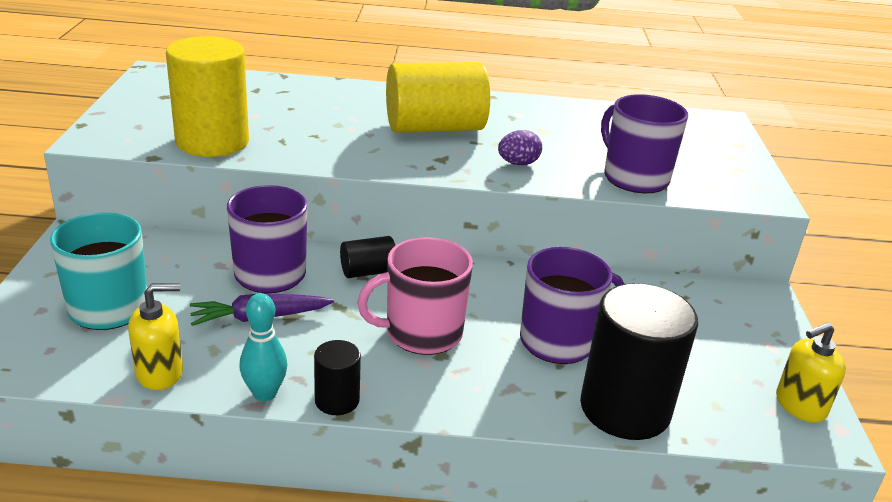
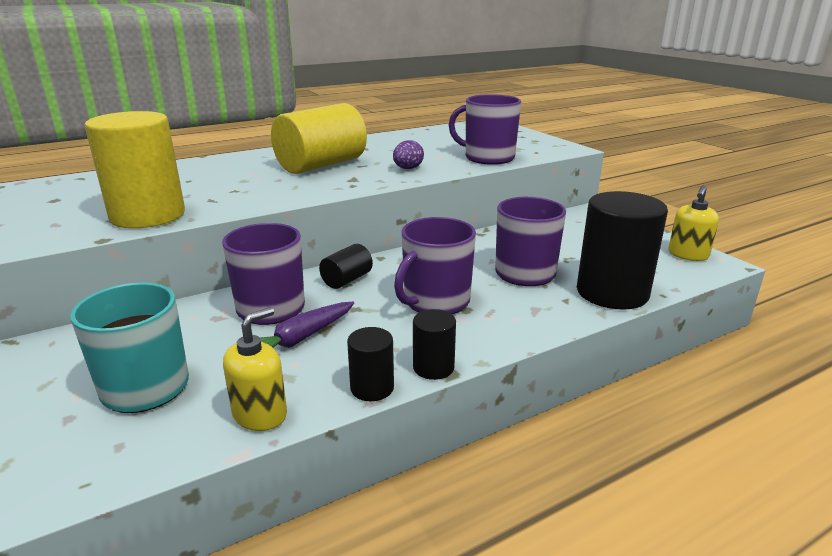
camera: 30 degrees left, 5 degrees down
(265, 393) = (372, 388): turquoise bowling pin -> black cylinder
(422, 333) = (435, 301): pink mug -> purple mug

